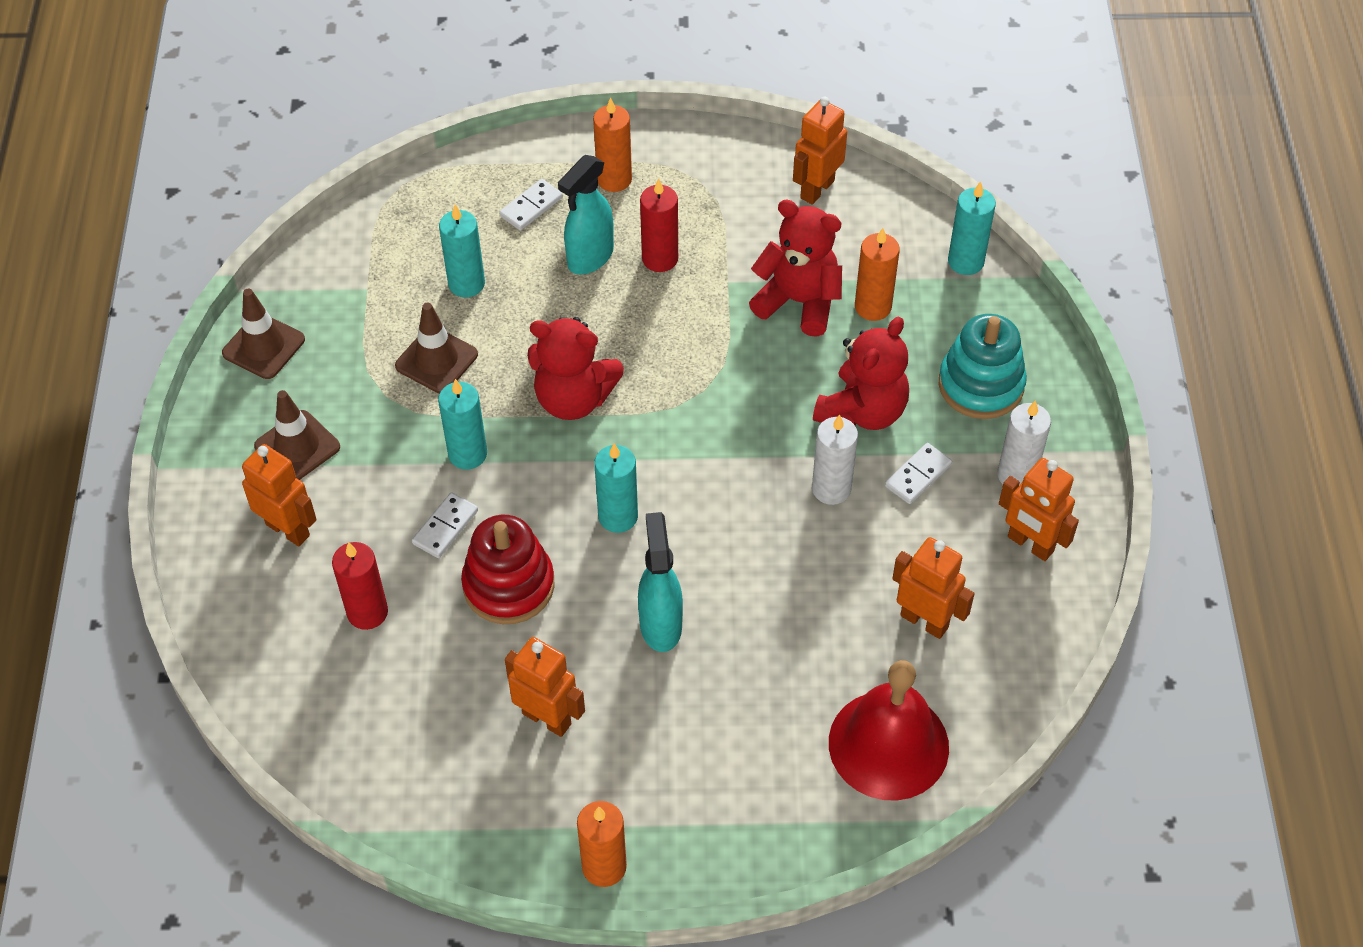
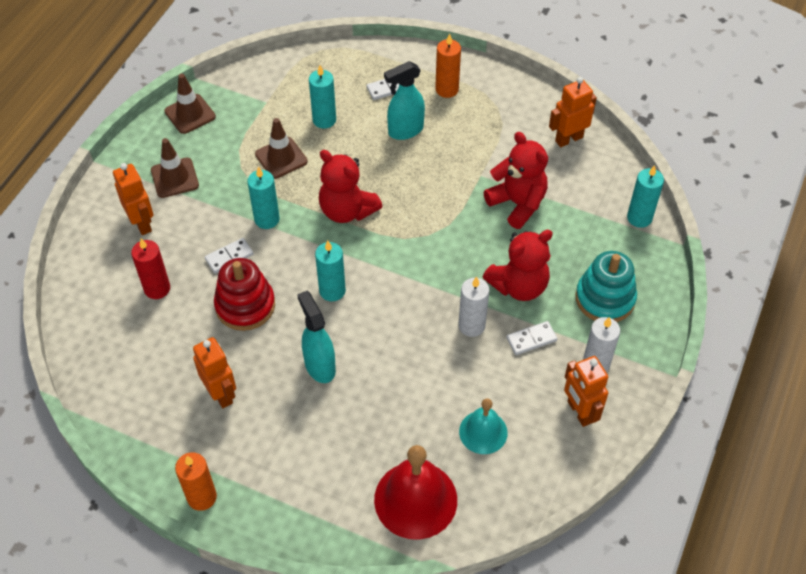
camera: 25 degrees right, 0 degrees up
(660, 258) = (447, 146): red candle -> none
(660, 624) = (319, 366): turquoise spray bottle -> turquoise spray bottle turned 45 degrees counterclockwise
(873, 307) = (562, 224): orange candle -> none
(924, 621) = (483, 432): orange robot -> turquoise bell

